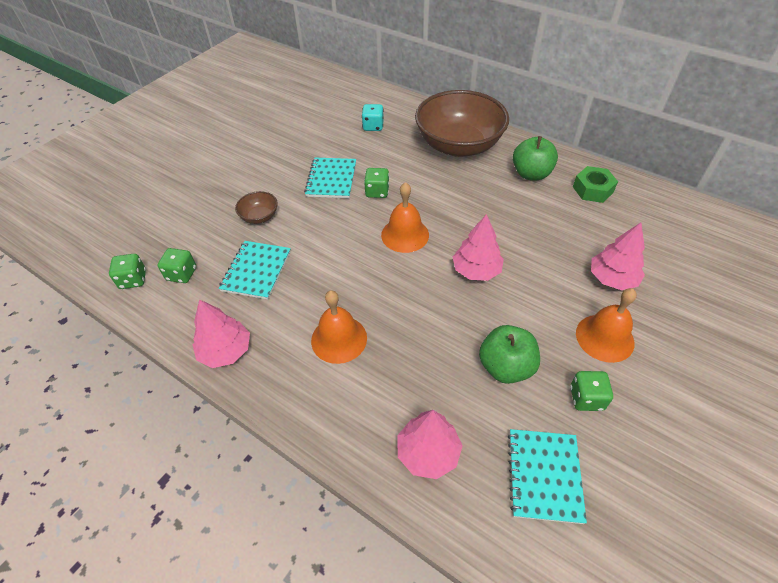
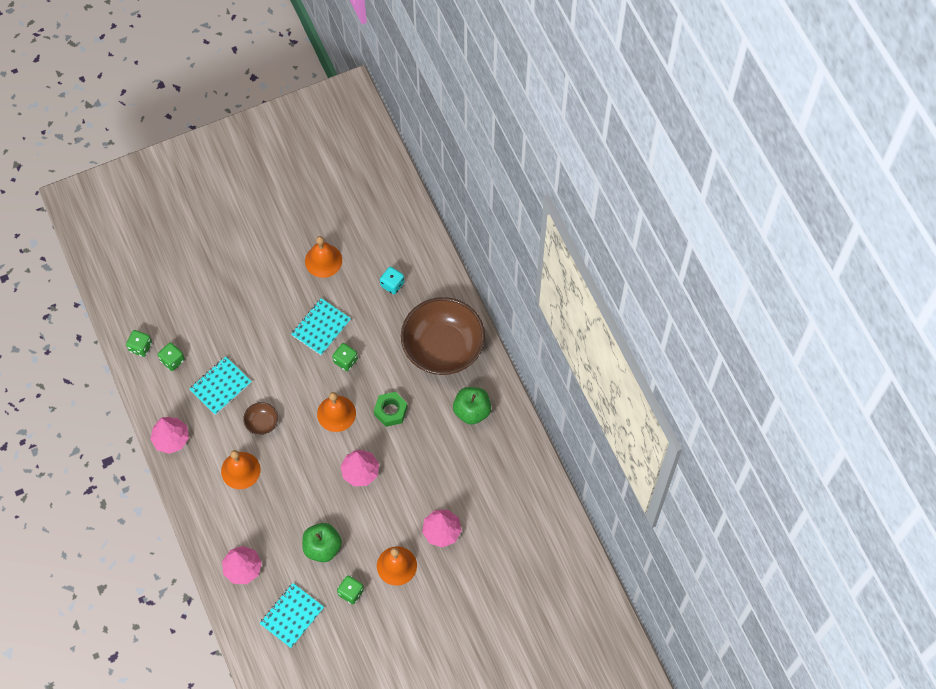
camera: 30 degrees right, 15 degrees up
(259, 217) = (248, 336): brown bowl -> brown bowl (262, 423)
(295, 136) = (323, 260): none -> orange bell
(592, 189) = (503, 453): green nut -> green nut (390, 411)

